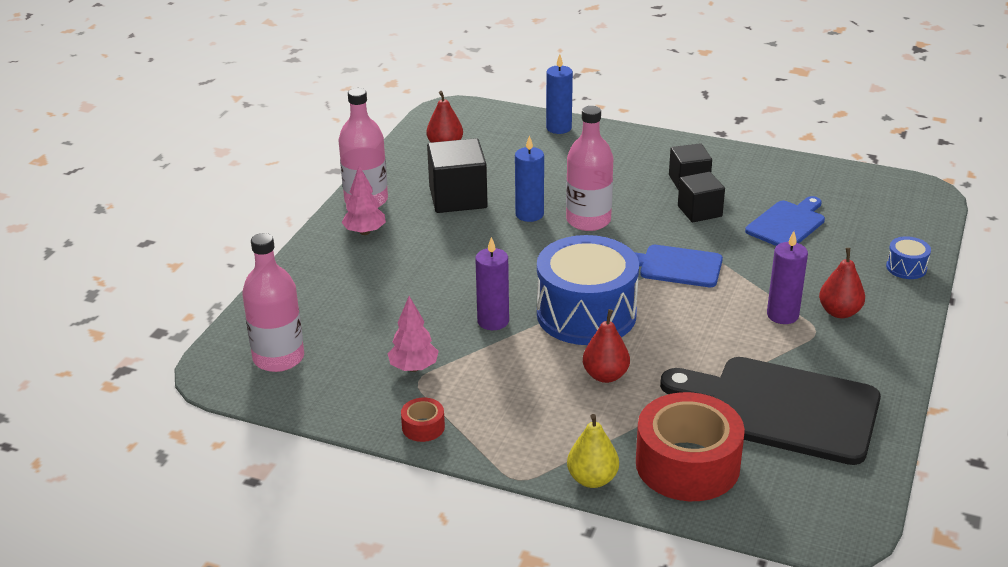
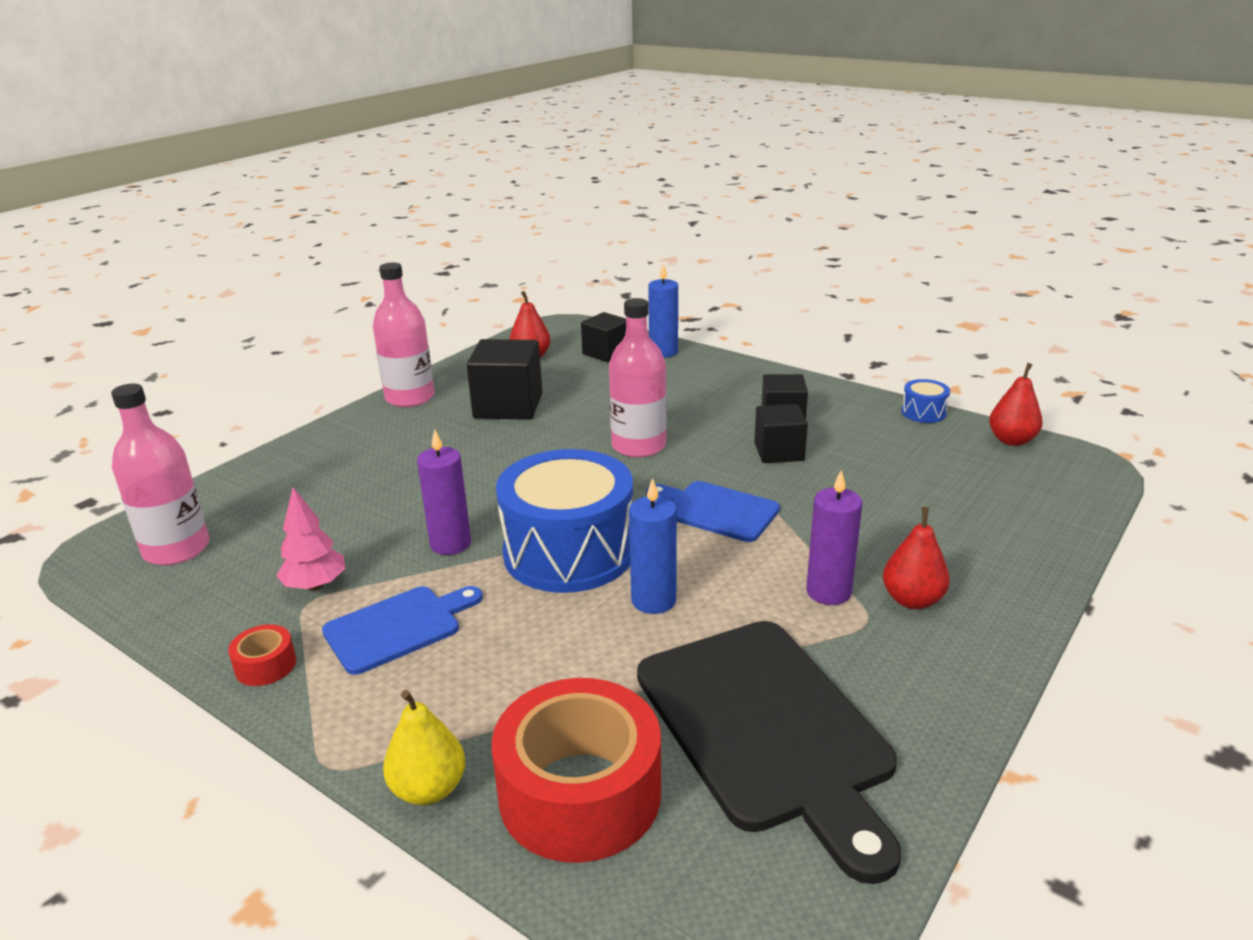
camera: 15 degrees right, 5 degrees down
(365, 232) = (383, 428): pink tree -> none
(509, 134) = (606, 353): none -> black cube
(529, 214) = (575, 432): blue candle -> blue candle (653, 600)
(605, 375) = (543, 636): red pear -> red pear (1011, 440)
(782, 409) = (767, 729): black cutting board -> black cutting board turned 150 degrees counterclockwise
(787, 224) = (885, 479): blue cutting board -> blue cutting board (398, 627)
(906, 267) = (1031, 554): blue drum -> blue drum (923, 412)

